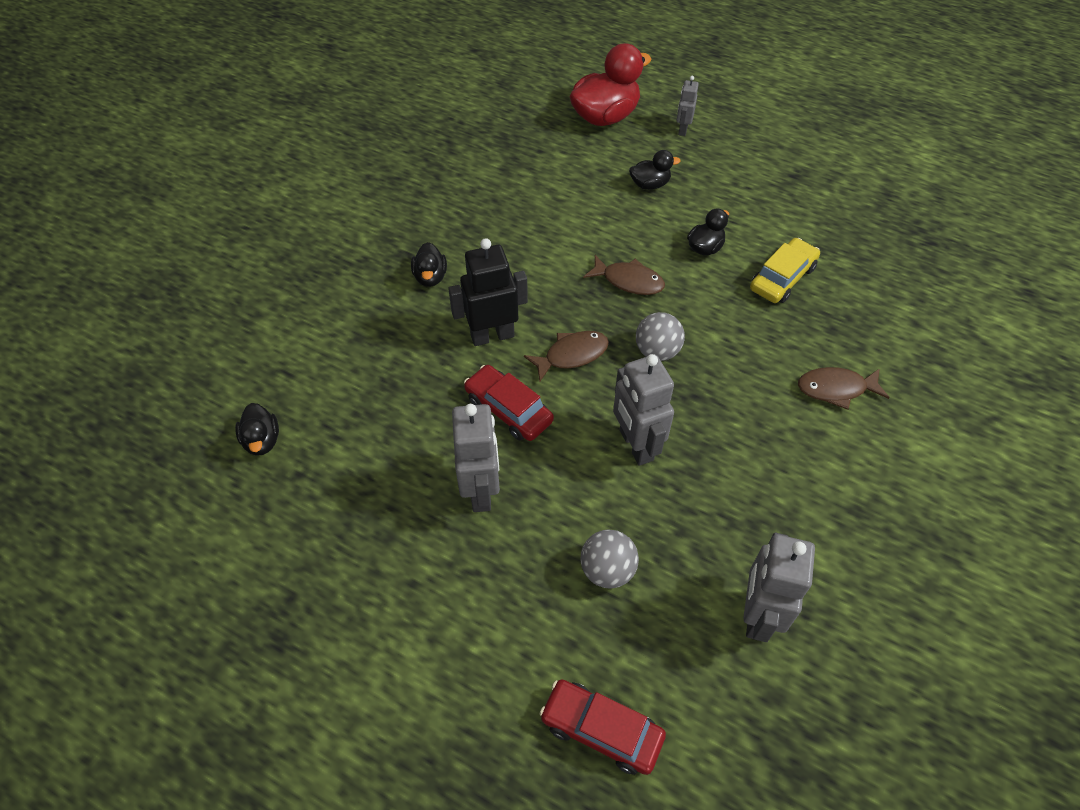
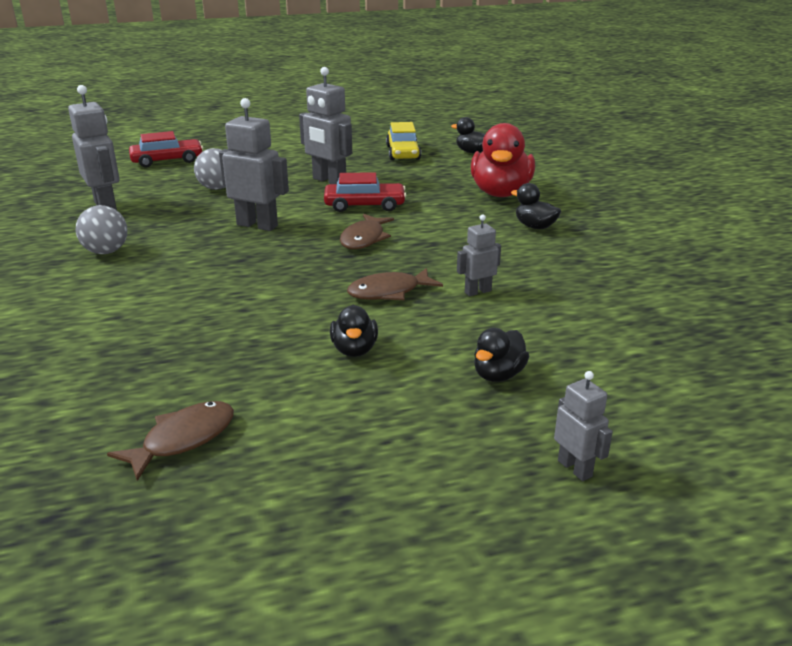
camera: 135 degrees right, 25 degrees down
(492, 335) = (435, 223): black robot -> none
(574, 243) = (477, 291): none -> grey robot
(605, 117) = (682, 420): red duck -> red duck (500, 193)
(657, 351) = (302, 266): grey ball -> grey ball (106, 252)
(782, 278) = (240, 366): yellow car -> yellow car (403, 153)
(836, 389) = (114, 312): brown fish -> brown fish (183, 439)

